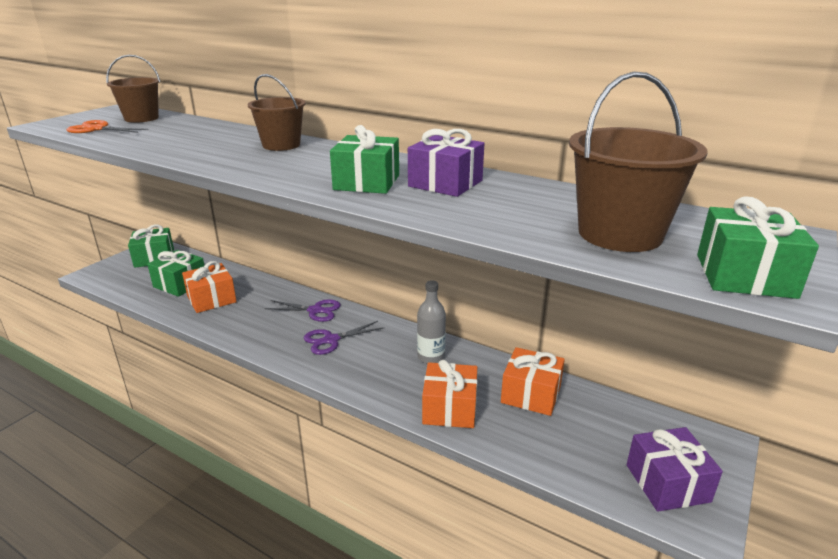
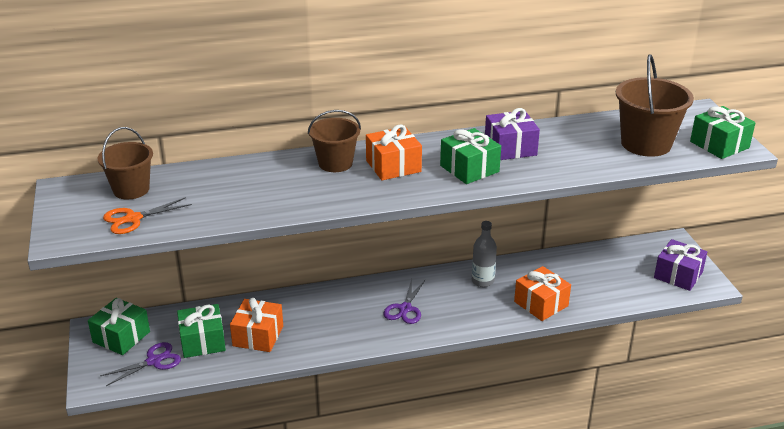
camera: 45 degrees left, 5 degrees up
(315, 310) = (355, 296): purple scissors -> purple scissors (154, 361)
(531, 394) = (566, 269): orange gift -> orange gift (393, 166)

